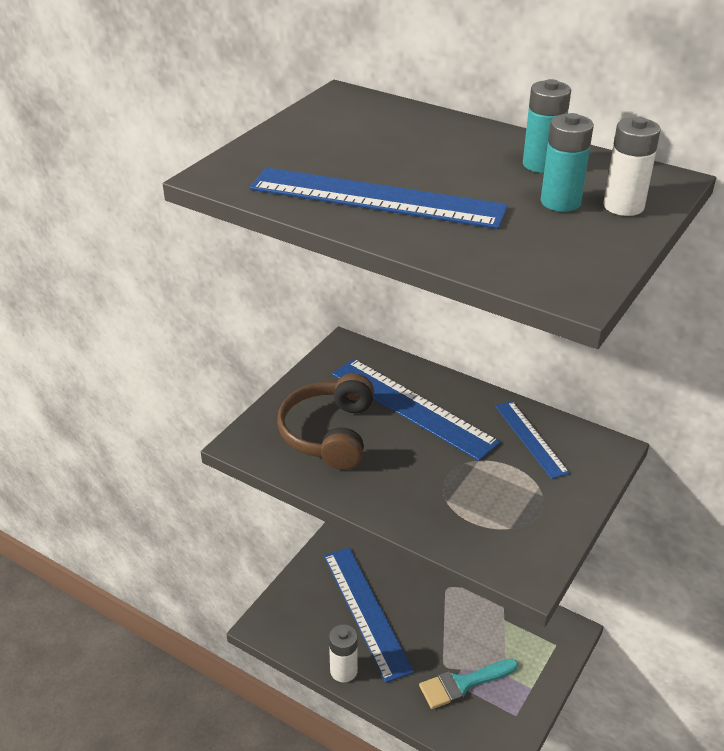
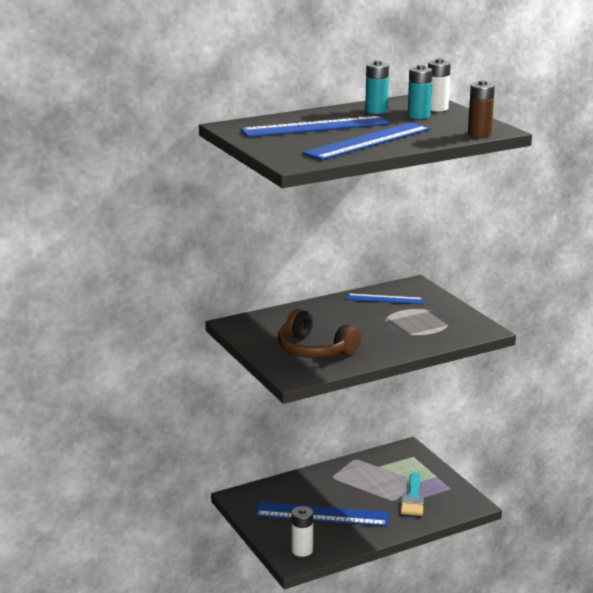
camera: 60 degrees left, 15 degrees down
(343, 671) = (363, 539): white battery -> white battery (302, 550)
(412, 407) = (319, 321): blue ruler -> blue ruler (315, 127)
(530, 277) = (479, 133): none -> brown battery

